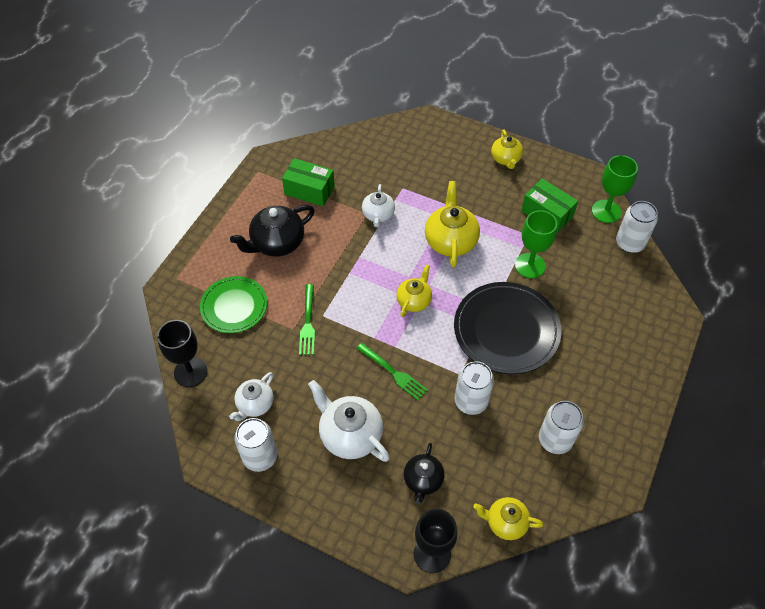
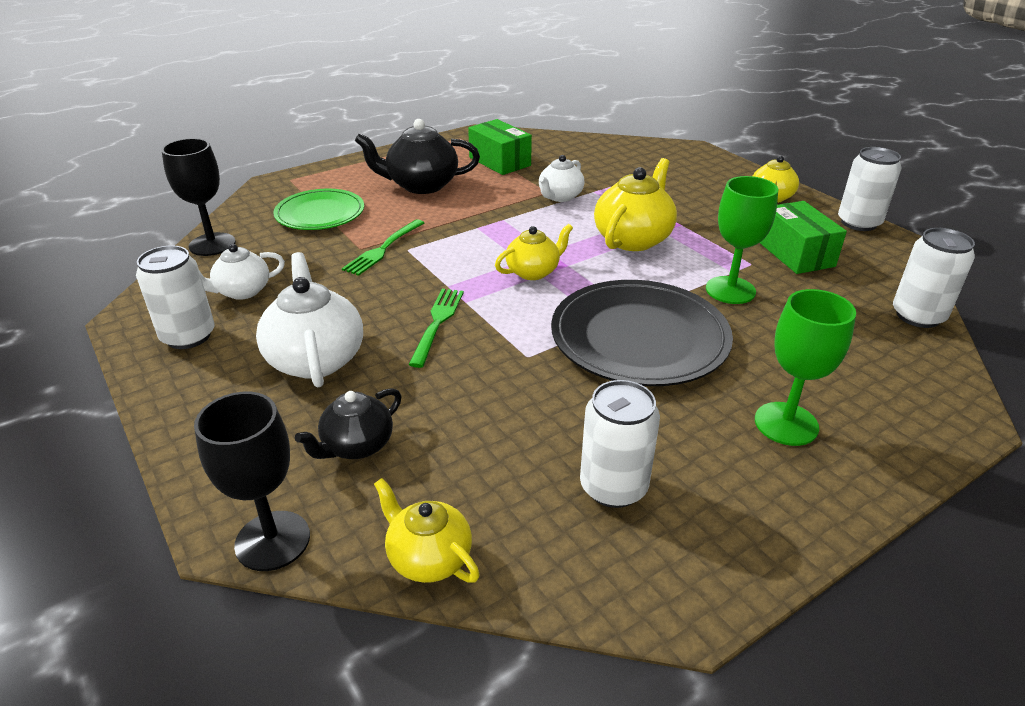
camera: 30 degrees right, 20 degrees down
(393, 372) = (437, 323): green fork -> green fork turned 150 degrees counterclockwise
(471, 401) = (516, 389): white can -> white can (858, 223)
(606, 211) = (896, 276): green goblet -> green goblet (786, 424)

